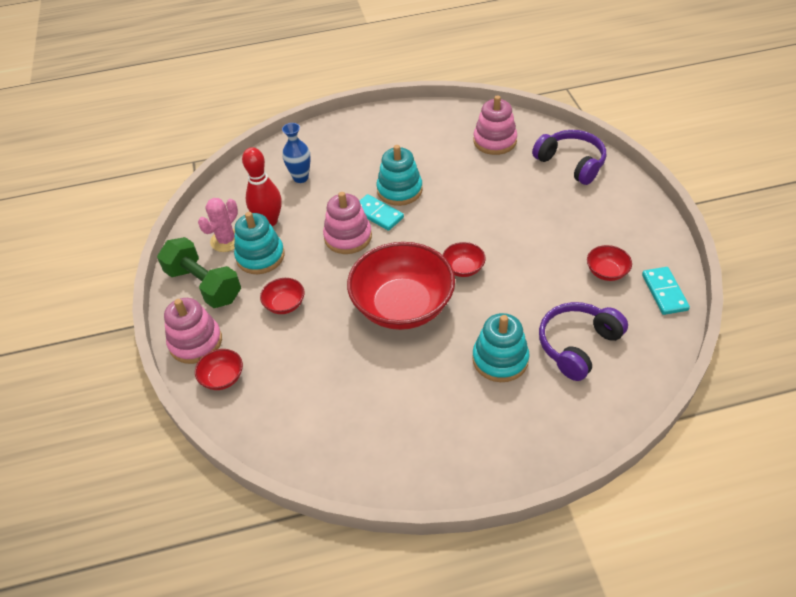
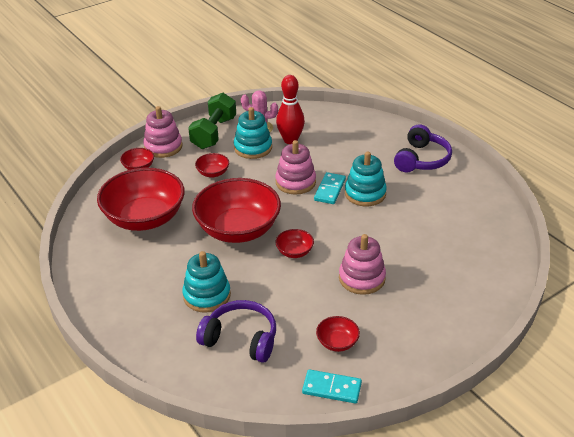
camera: 65 degrees right, 10 degrees down
(301, 178) = (346, 140): blue vase -> none
(333, 391) = (145, 218): none -> red bowl
(494, 141) = (469, 232): pink stacking toy -> pink stacking toy (362, 278)
(571, 163) = (473, 290): purple headphones -> purple headphones (421, 159)
(664, 292) = (332, 388): turquoise domino -> turquoise domino turned 45 degrees clockwise

